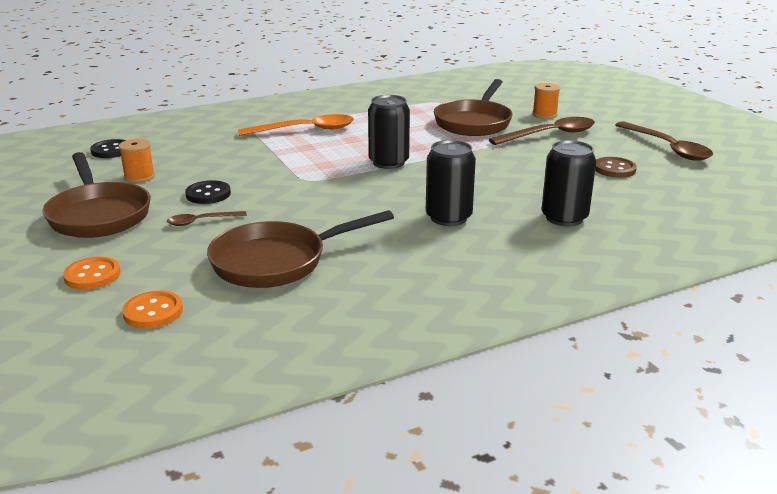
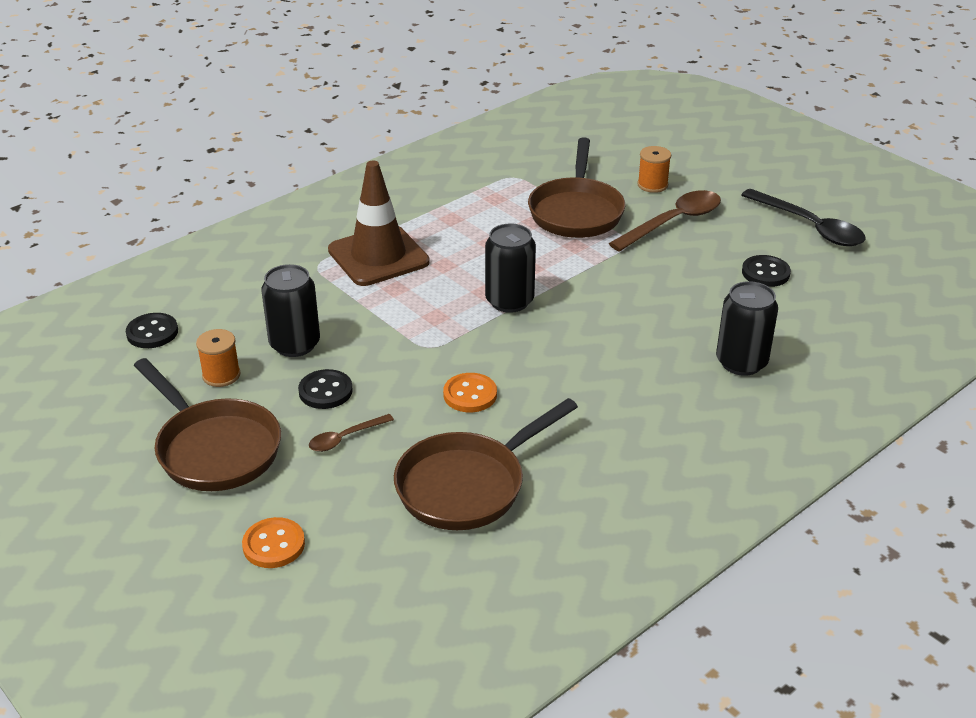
camera: 15 degrees left, 10 degrees up
(153, 312) = (376, 583): orange button -> orange button (470, 395)
(305, 130) = (378, 256): orange spoon -> brown traffic cone
(448, 217) = (619, 383): black can -> black can (295, 344)
(614, 169) = (765, 273): brown button -> black button
(667, 148) = (810, 227): brown spoon -> black spoon

